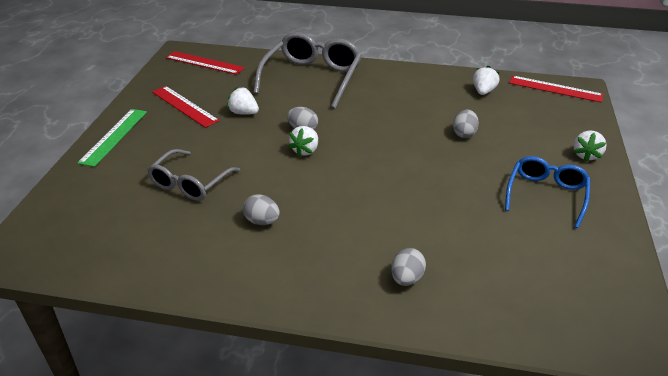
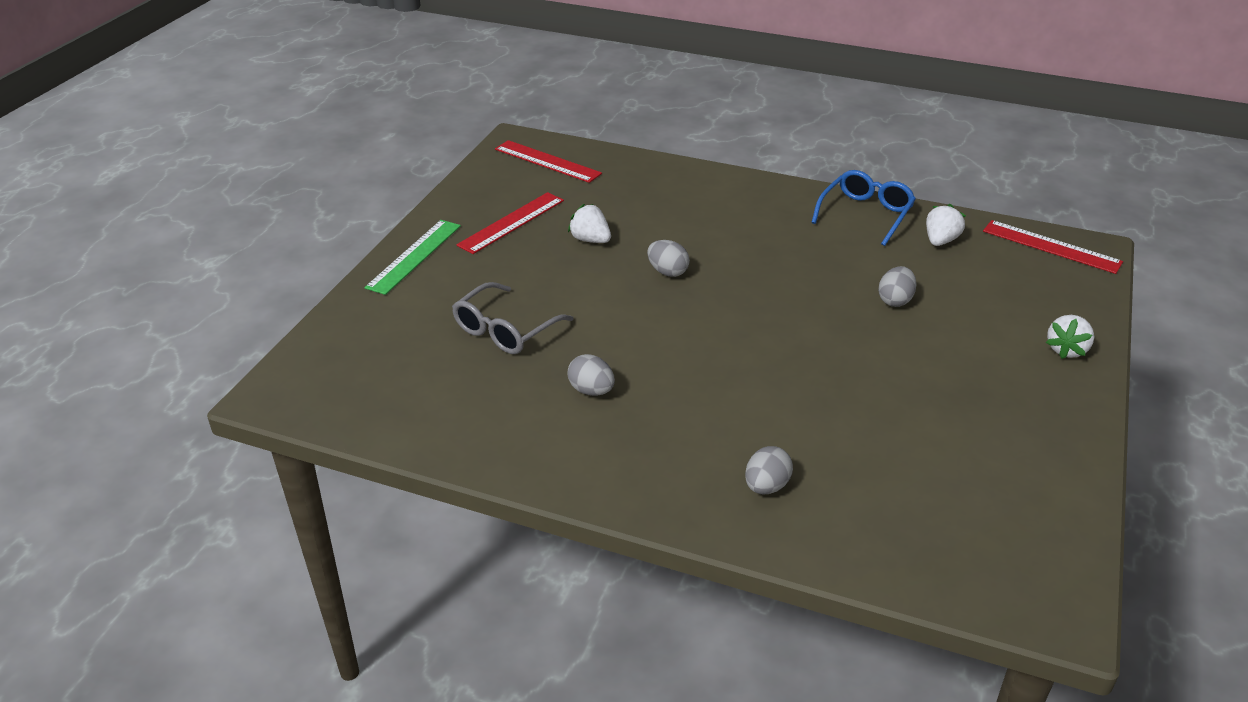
camera: 10 degrees right, 0 degrees up
(184, 106) = (511, 222): red ruler -> red ruler turned 75 degrees clockwise
(305, 150) = (665, 301): white strawberry -> none
(312, 78) = (695, 197): grey glasses -> none
(546, 195) = (989, 399): blue glasses -> blue glasses (865, 214)

